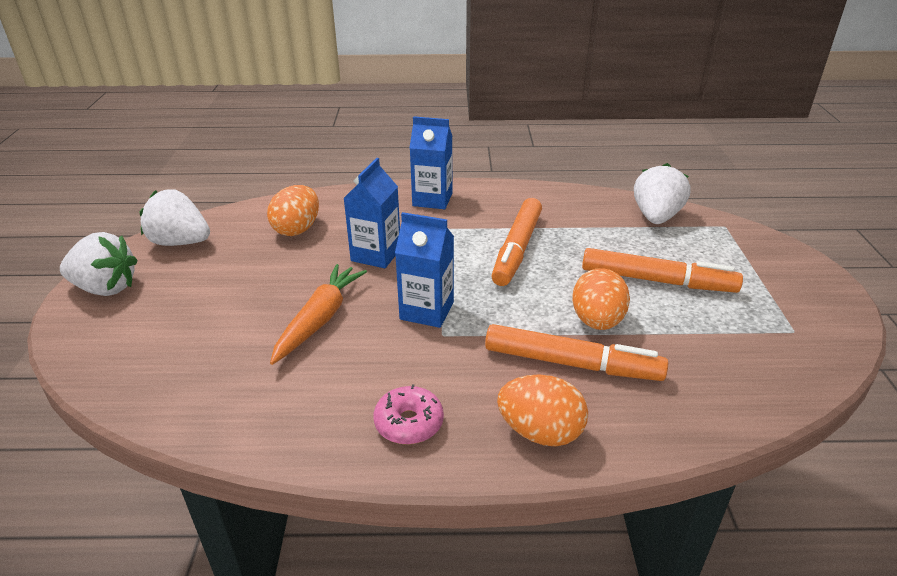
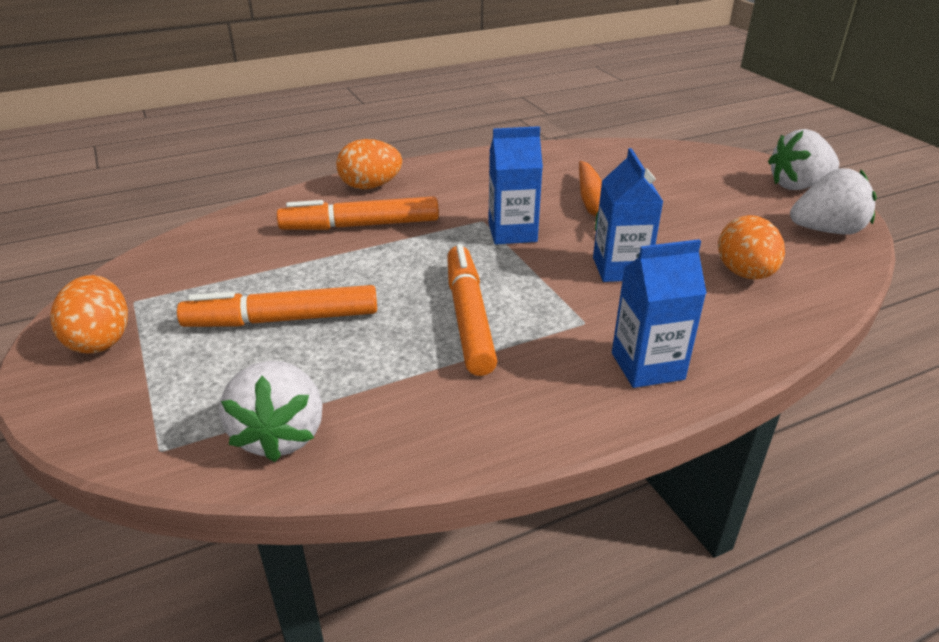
camera: 155 degrees right, 0 degrees up
(409, 423) = (461, 173): pink donut -> none
(597, 321) = (346, 261): orange egg -> orange egg (101, 340)

